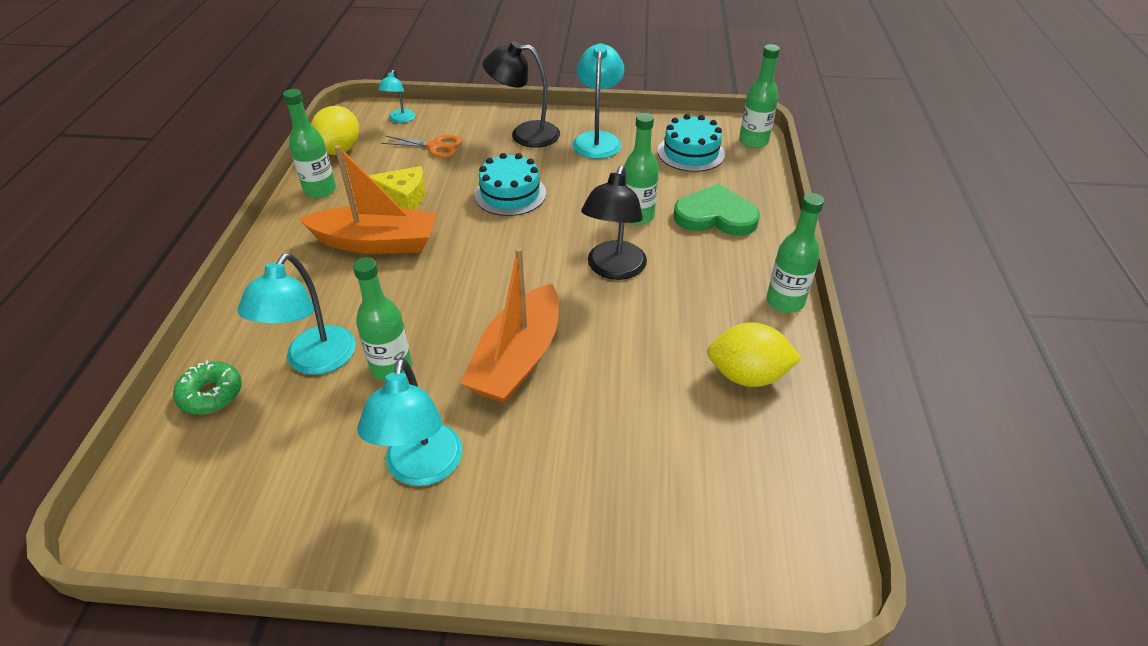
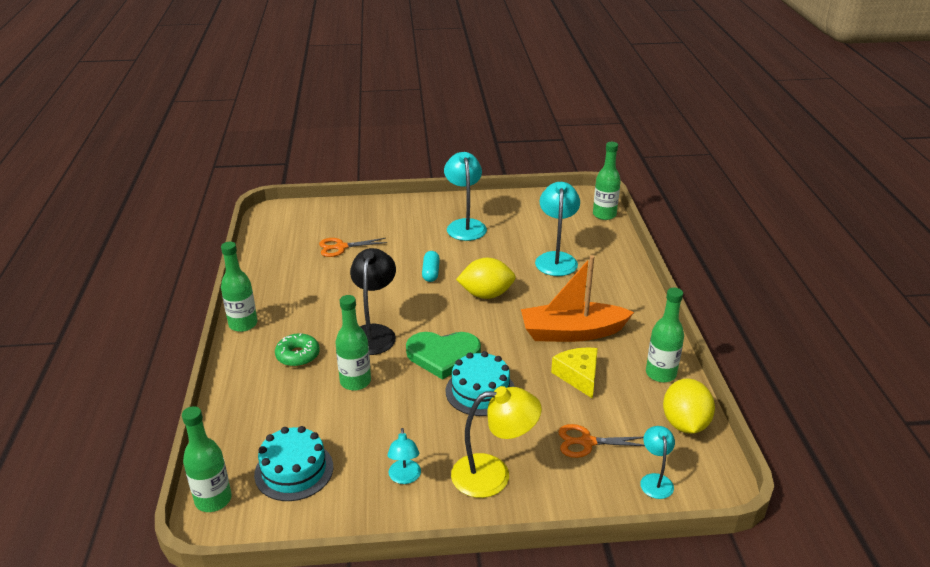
camera: 170 degrees right, 10 degrees down
(211, 394) = (601, 240): green donut -> green donut (298, 355)
(391, 368) = (507, 260): green bottle -> green bottle (604, 215)
(403, 197) = (578, 376): yellow cheese -> yellow cheese turned 75 degrees clockwise
(518, 358) = (431, 272): orange boat -> turquoise capsule
(525, 134) = (493, 475): black lamp -> yellow lamp
(597, 139) = (405, 477): turquoise lamp -> turquoise lamp, size x0.56
(660, 439) = (341, 247): none -> orange scissors
(715, 216) = (281, 391): green heart -> green heart (443, 355)
(747, 375) = (284, 279): yellow lemon -> yellow lemon (486, 294)

